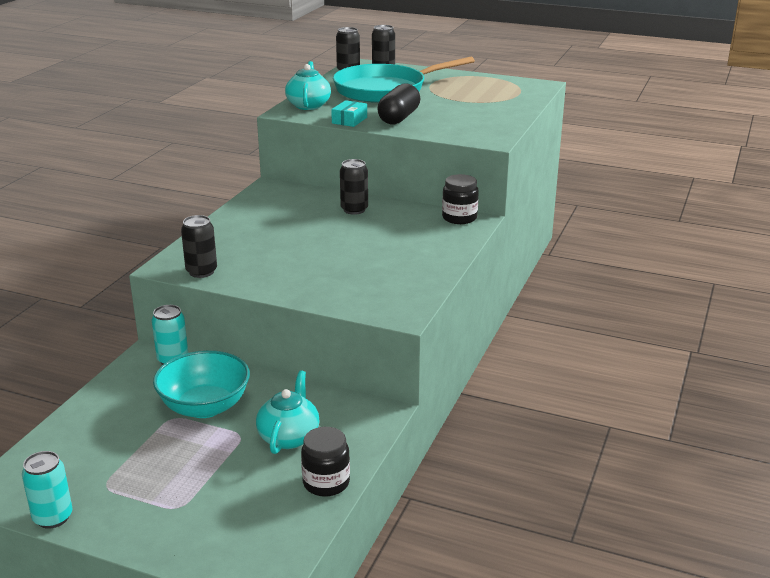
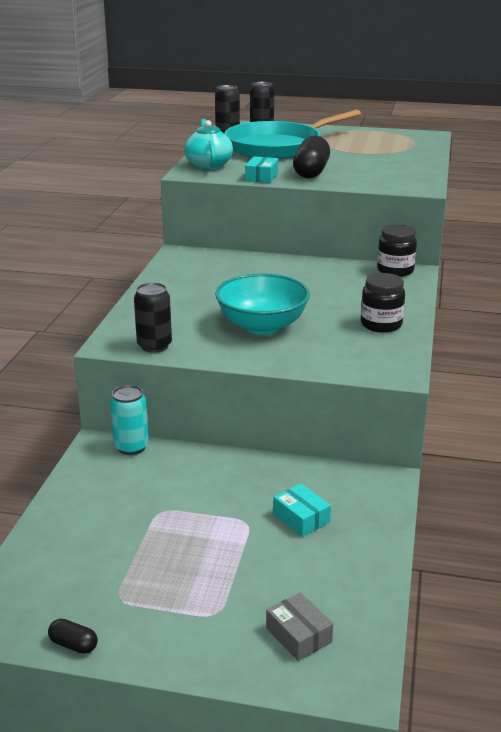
camera: 10 degrees left, 0 degrees up
(53, 517) = (73, 645): turquoise can -> black capsule
(205, 407) = (192, 495): turquoise bowl -> turquoise bowl (262, 326)
(238, 533) = (298, 635): none -> grey box
(289, 437) = (301, 518): turquoise teapot -> turquoise box
(326, 483) = (367, 565): black jar -> black jar (381, 324)
(354, 210) = (282, 270): black can -> none

